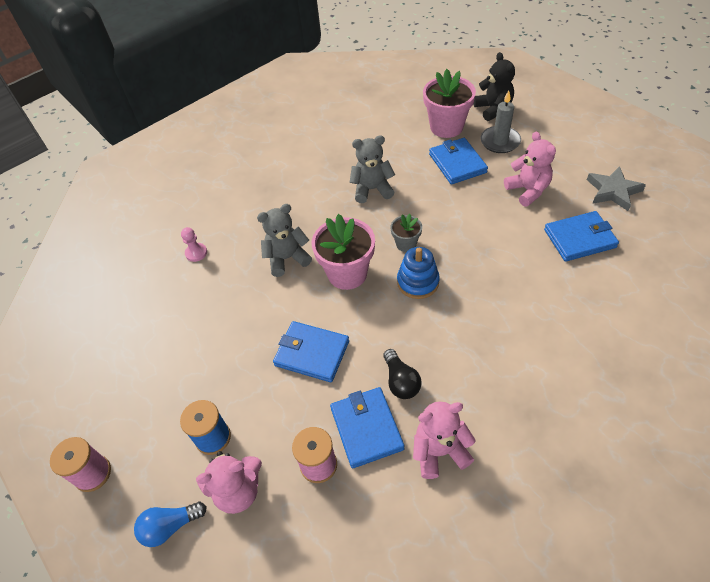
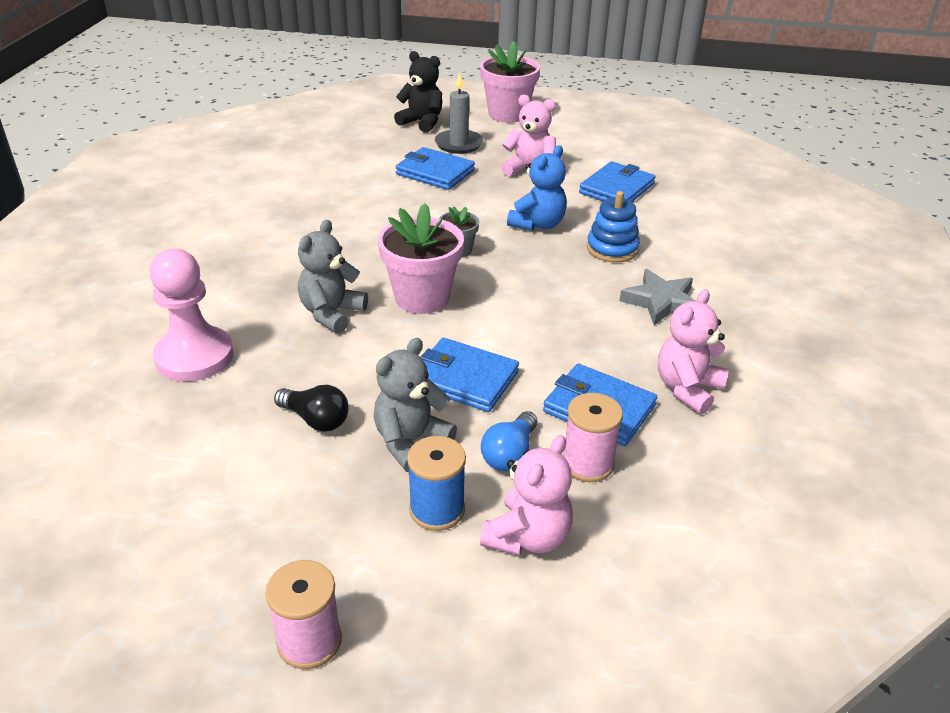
camera: 45 degrees left, 15 degrees down
(170, 526) = (486, 620): blue light bulb -> blue light bulb (510, 454)
(196, 253) = (194, 356): pink pawn -> pink pawn, size x2.18
(311, 353) = (464, 379): blue wallet -> blue wallet turned 45 degrees clockwise
(372, 189) = (365, 221): grey teddy bear -> grey teddy bear (411, 442)
(401, 381) = (586, 356): black light bulb -> black light bulb (316, 419)
(418, 282) = (507, 274): blue stacking toy -> blue stacking toy (612, 249)
(446, 127) = (388, 148): pink flower pot -> pink flower pot (507, 114)
(483, 246) = (538, 224): none -> blue teddy bear
(613, 191) = (604, 148): grey star -> grey star (661, 302)

